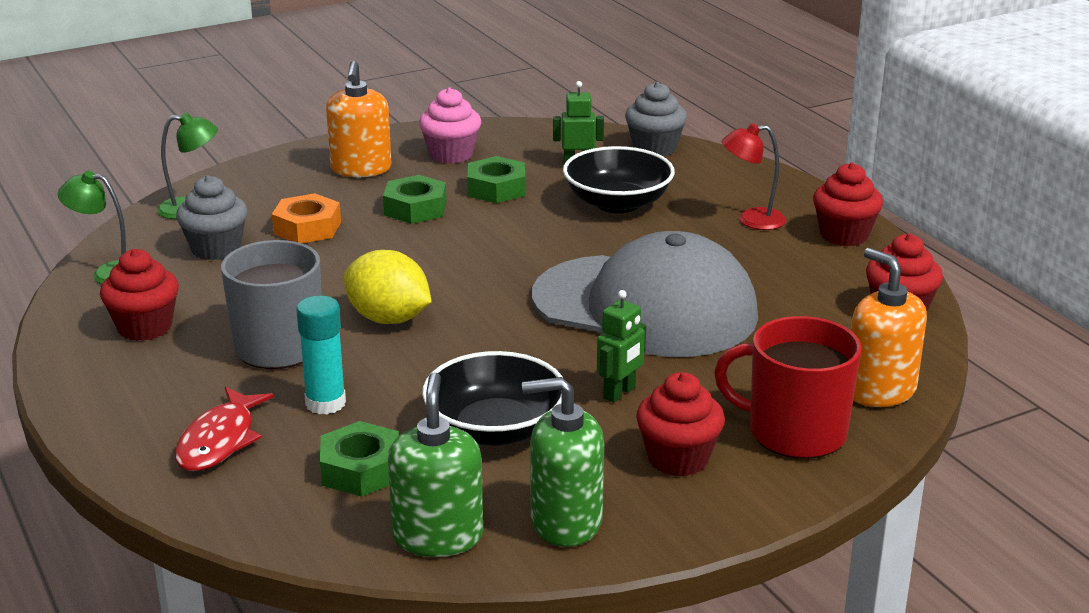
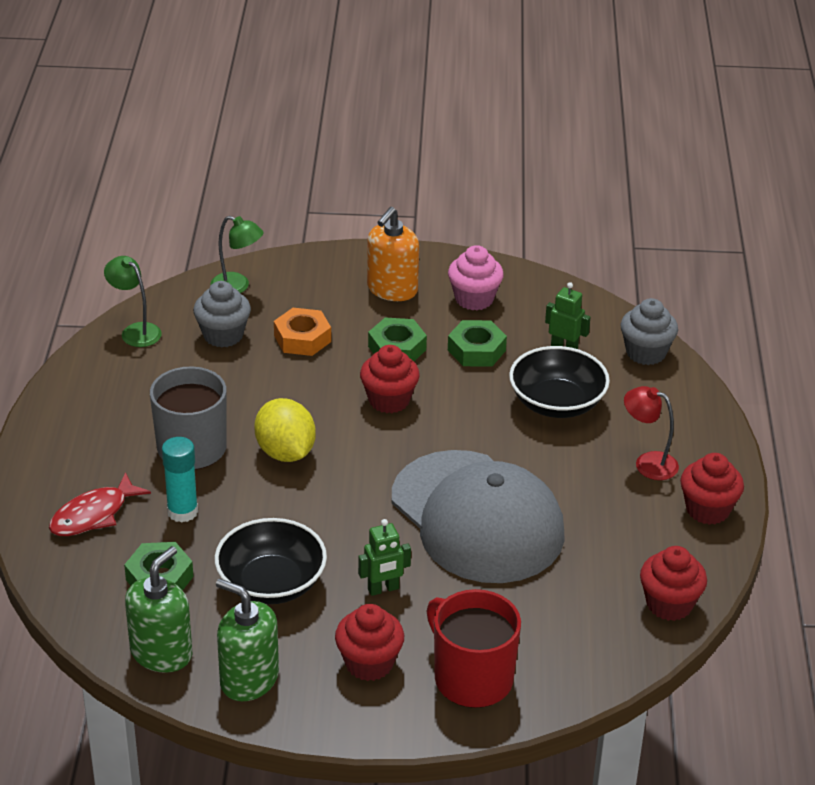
camera: 30 degrees right, 10 degrees up
(145, 327) = (121, 393): red cupcake -> red cupcake (389, 400)
(879, 390) = (573, 670): orange soap dispenser -> none

